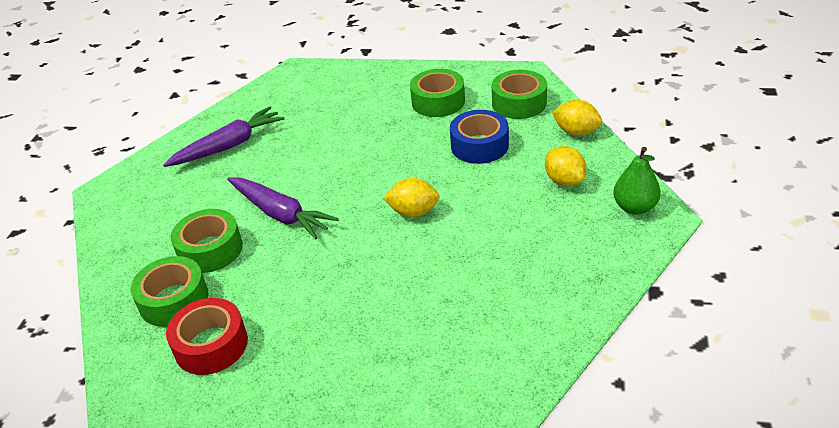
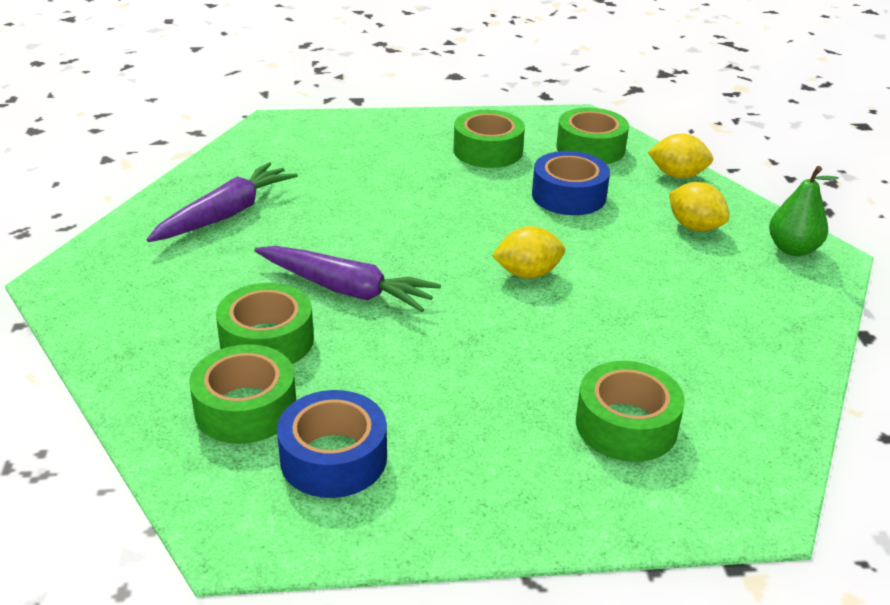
camera: 20 degrees left, 5 degrees down
(211, 345) = (333, 458): red tape -> blue tape
(420, 346) = (626, 425): none -> green tape

